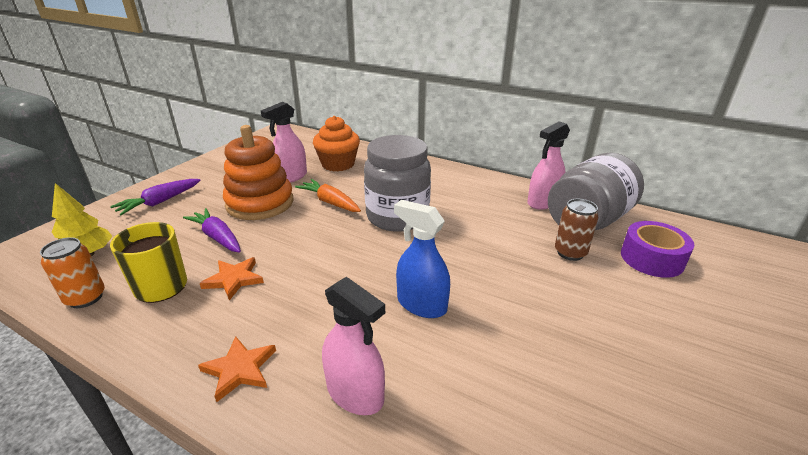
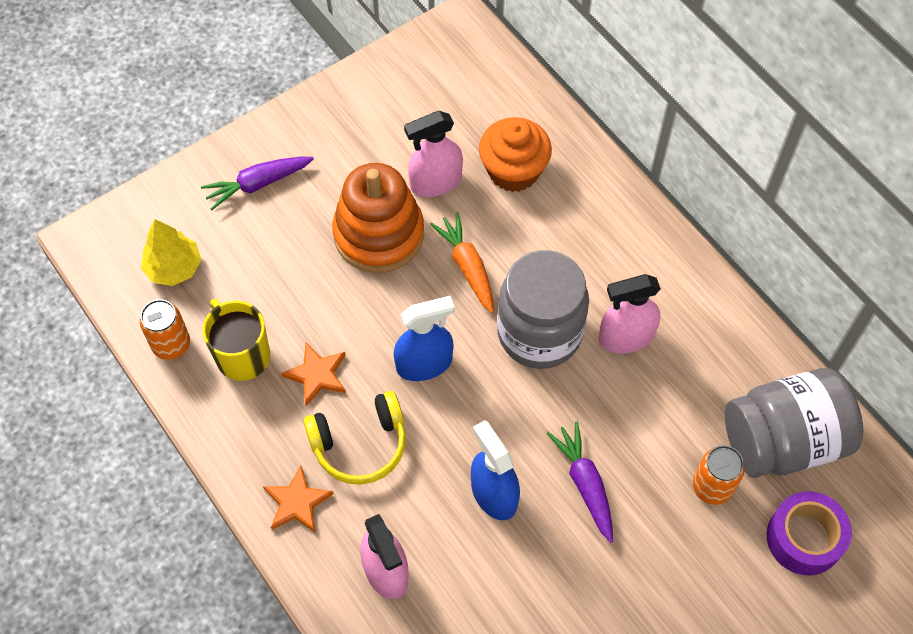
camera: 25 degrees right, 30 degrees up
(217, 237) = (314, 290): purple carrot -> purple carrot (585, 484)
(289, 309) = (360, 444): none -> yellow headphones
(322, 251) = (424, 364): none -> blue spray bottle
(543, 202) = (753, 378): pink spray bottle -> pink spray bottle (626, 337)
(570, 253) = (712, 487): brown can -> orange can

